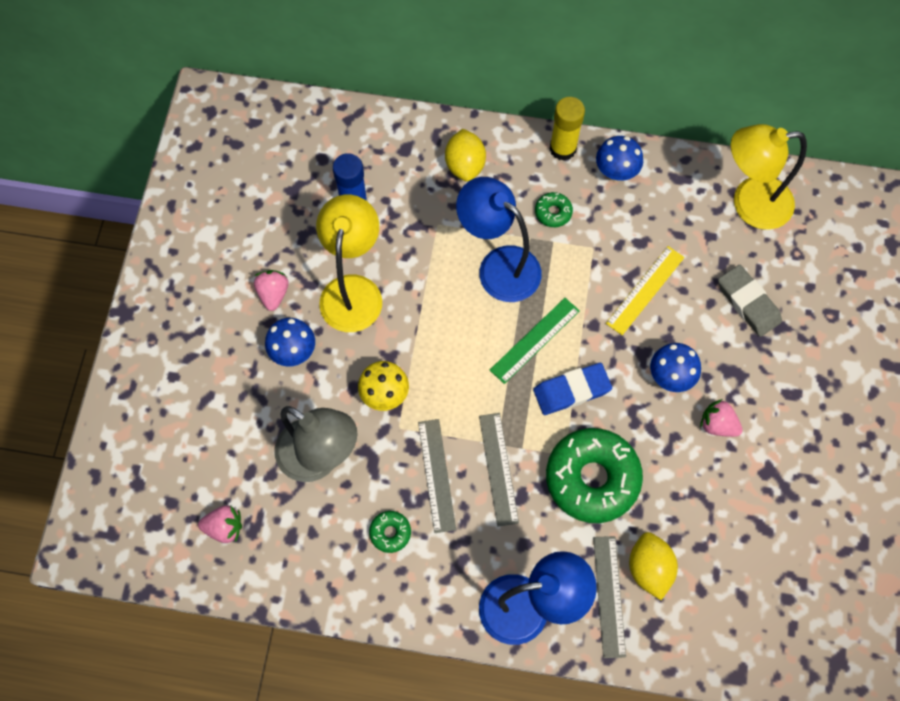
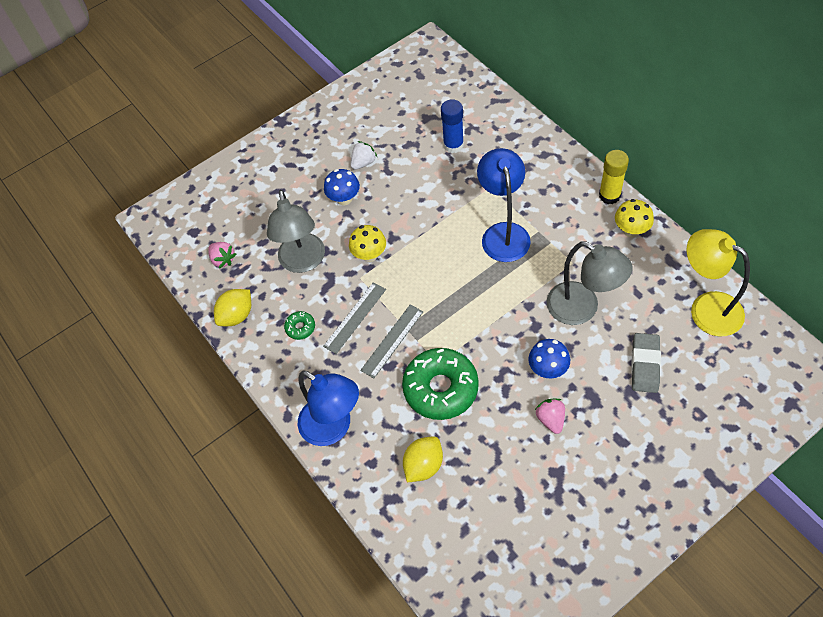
camera: 50 degrees right, 10 degrees down
(273, 294) = (363, 163): pink strawberry -> white strawberry
(353, 290) = (407, 189): yellow lamp -> none
(465, 165) = (538, 166): yellow lemon -> yellow lemon (237, 315)
(535, 340) = (484, 288): green ruler -> none
(553, 212) = (567, 226): green donut -> none
(571, 391) = (478, 331): blue eraser -> none
(609, 596) = (384, 460): grey ruler -> none
(616, 172) = (631, 230): blue mushroom -> yellow mushroom
(645, 290) = (582, 309): yellow ruler -> grey lamp

